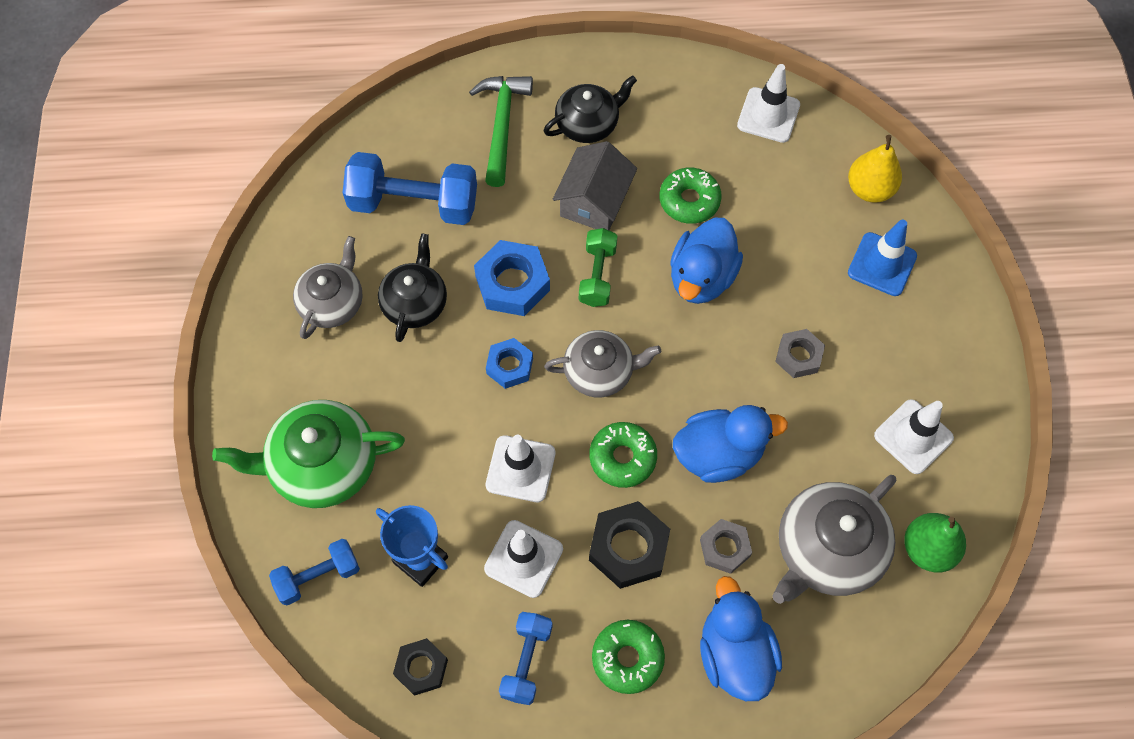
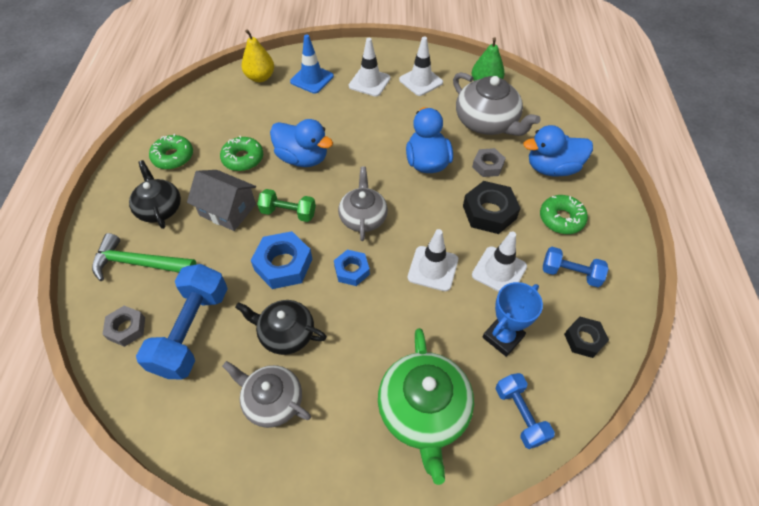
camera: 85 degrees left, 10 degrees down
(622, 458) = (427, 210): green donut -> green donut (173, 157)
(768, 115) = (191, 114): white traffic cone -> white traffic cone (369, 82)
(798, 356) = (365, 120): grey nut -> grey nut (126, 328)

